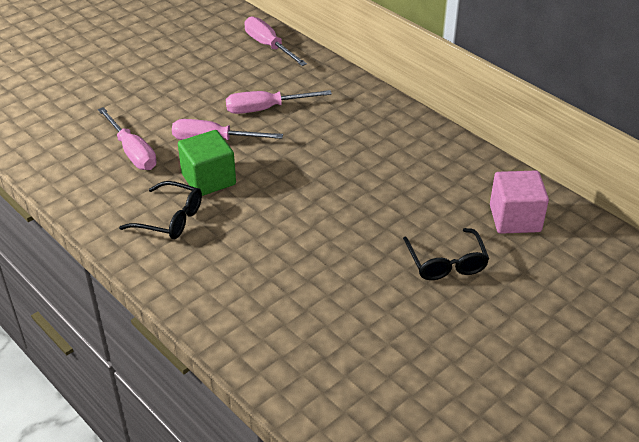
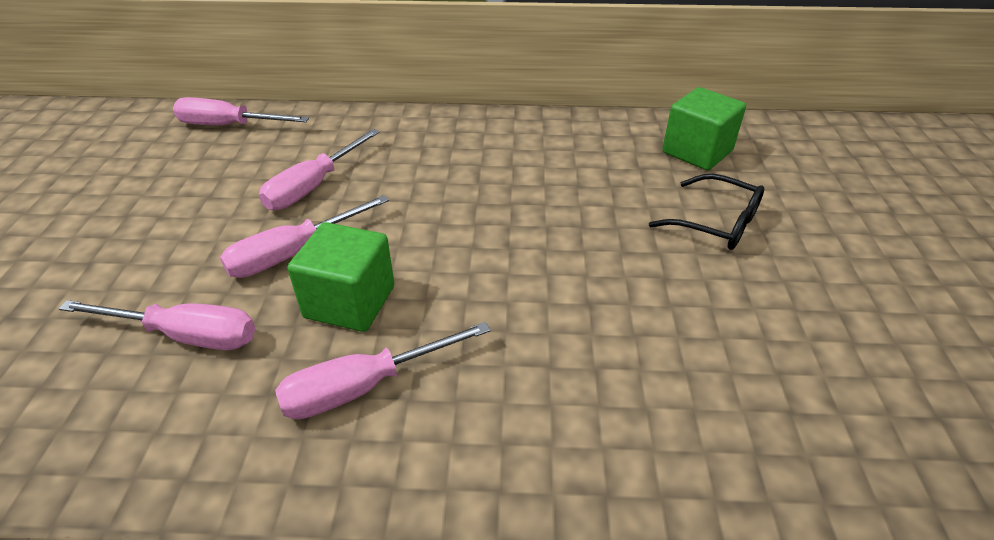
camera: 45 degrees left, 0 degrees up
(170, 219) = (365, 387): black glasses -> pink screwdriver
(515, 218) = (697, 152): pink cube -> green cube

